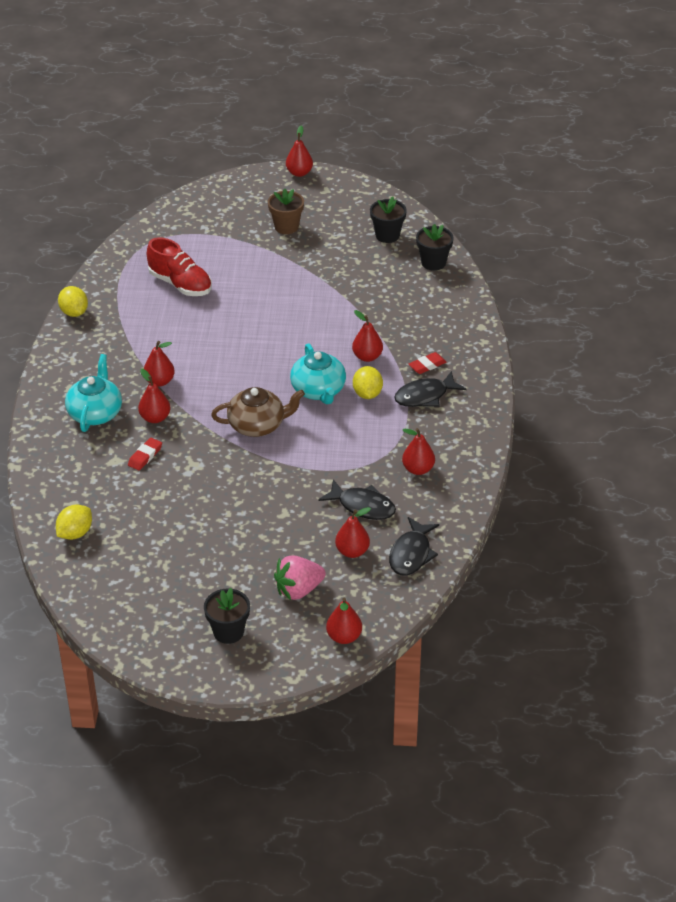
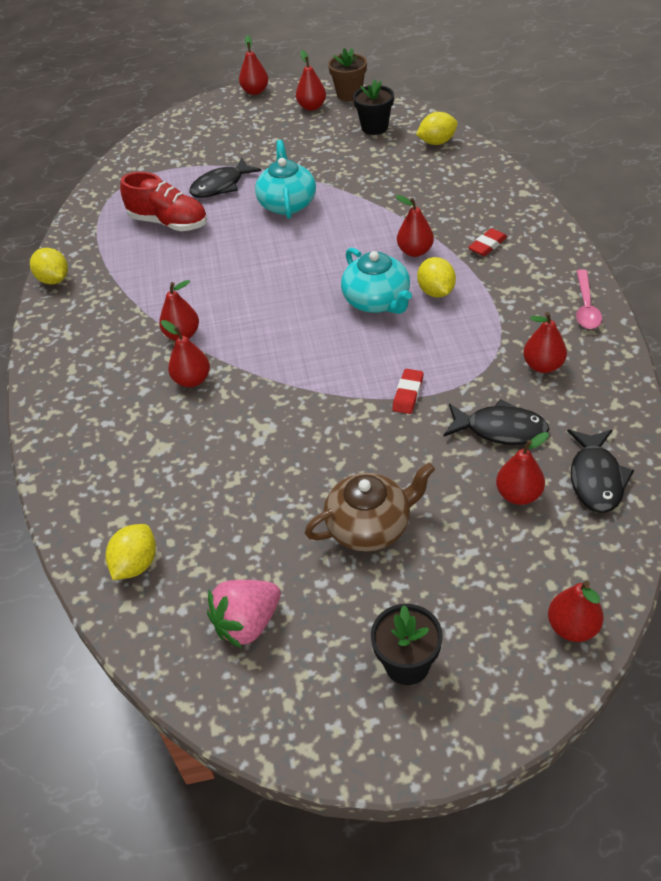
camera: 10 degrees left, 5 degrees up
(95, 413) = (114, 392): turquoise teapot -> turquoise teapot (287, 203)
(145, 456) = (196, 432): red eraser -> red eraser (408, 394)
(257, 425) = (322, 359): brown teapot -> brown teapot (370, 526)
(286, 227) = (263, 142): brown flower pot -> brown flower pot (349, 94)
(299, 590) = (475, 570): pink strawberry -> pink strawberry (247, 623)
(342, 201) = (312, 107): none -> red pear
(425, 396) = (503, 279): black fish -> black fish (221, 186)
(433, 263) = (437, 142): black flower pot -> yellow lemon
(475, 433) = (586, 307): none -> pink spoon

